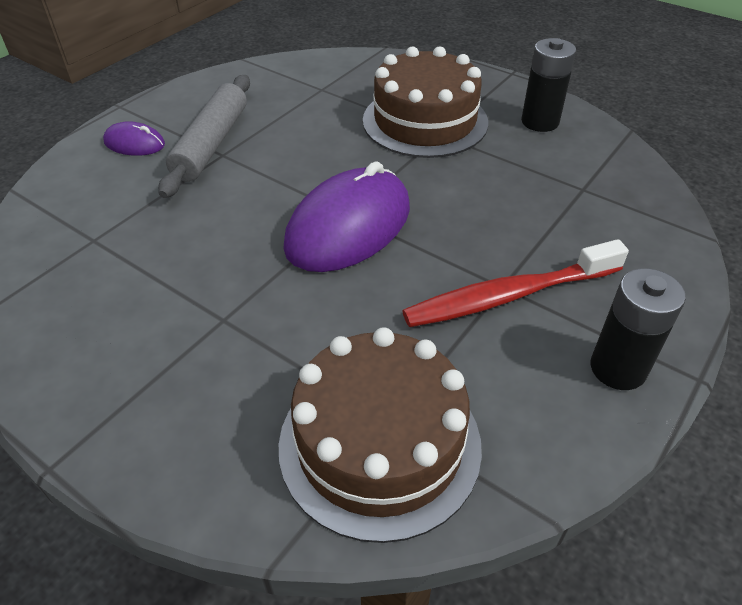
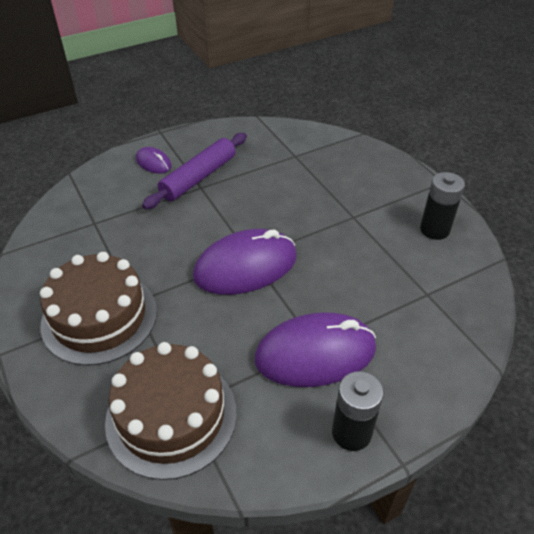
camera: 25 degrees right, 0 degrees up
(211, 144) = (198, 177): grey rolling pin -> purple rolling pin
(425, 121) = (349, 203): brown cake -> brown cake (99, 317)
(508, 296) = (315, 353): red toothbrush -> purple mouse

